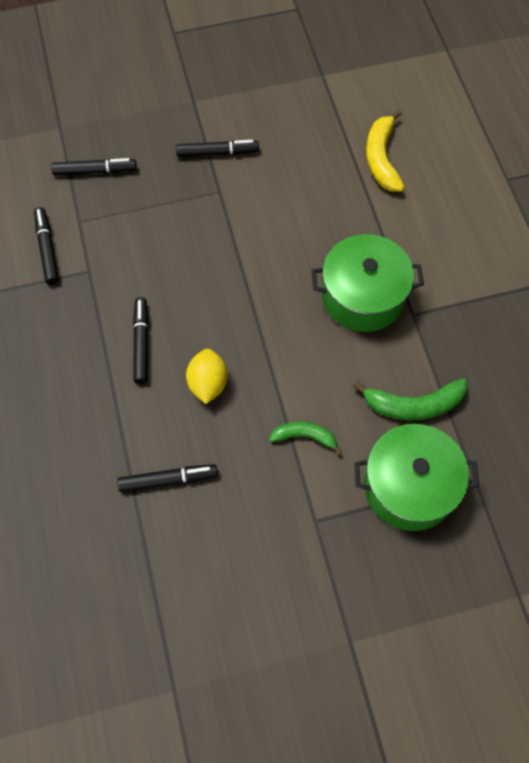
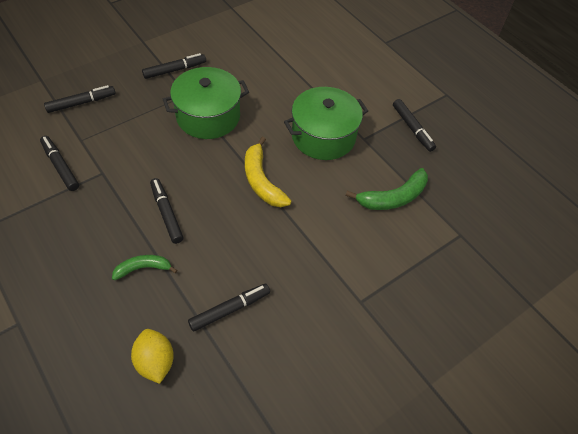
camera: 25 degrees left, 10 degrees down
(208, 383) = (233, 227): yellow lemon -> yellow lemon (155, 362)
(304, 437) = (324, 243): green banana -> green banana (143, 268)
(382, 158) = (296, 48): yellow banana -> yellow banana (262, 181)
(409, 486) = (417, 254): green pot -> green pot (208, 116)
(483, 318) = (412, 128): none -> black marker

